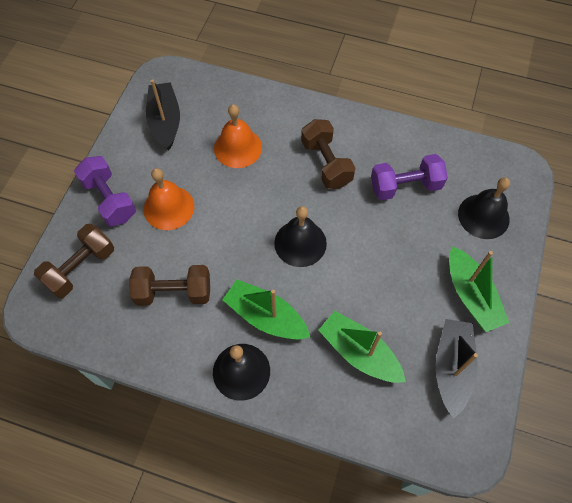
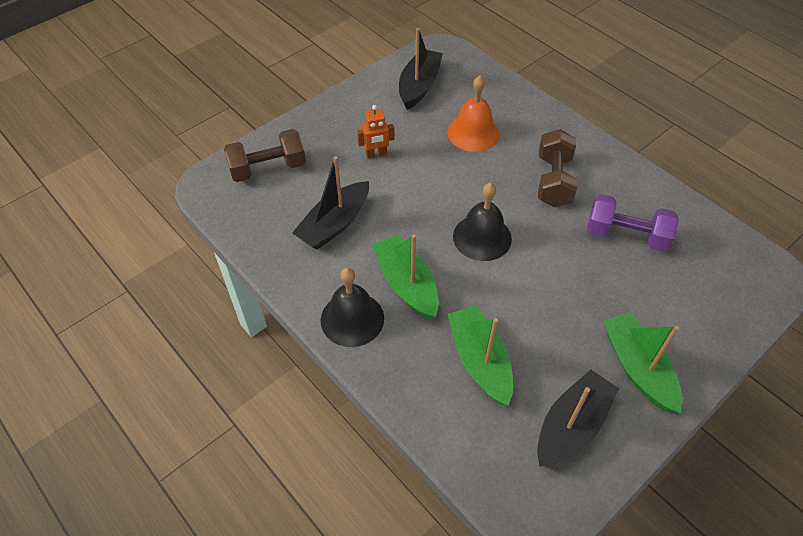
camera: 30 degrees right, 10 degrees down
(109, 199) = (328, 126): purple dumbbell -> none
(169, 207) = (376, 154): orange bell -> orange robot
(174, 292) = (334, 224): brown dumbbell -> black boat
(471, 295) = (638, 368): green boat -> green boat turned 150 degrees clockwise
(483, 216) = (700, 300): black bell -> none

